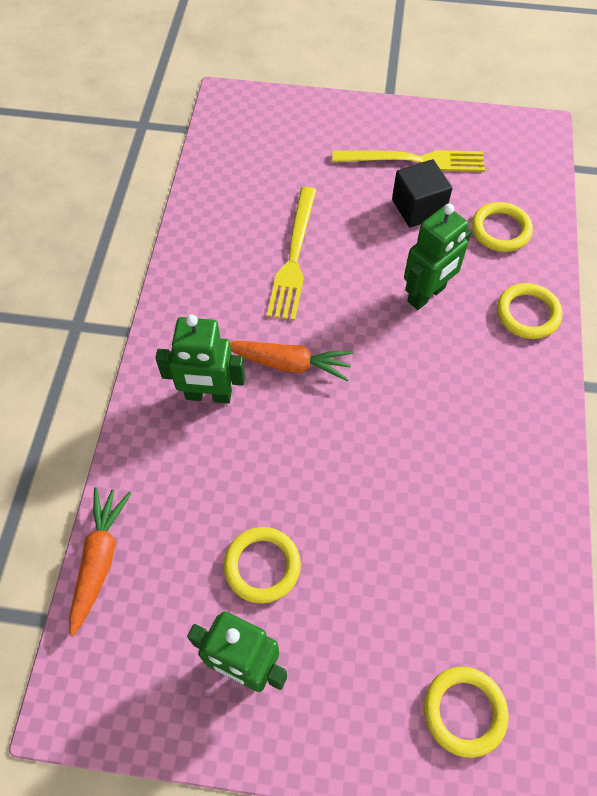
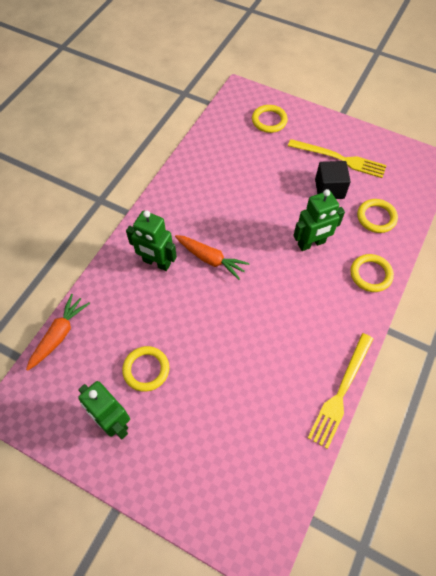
camera: 20 degrees right, 0 degrees up
(294, 257) = (240, 197): yellow fork -> yellow fork (341, 392)
(464, 711) = (227, 494): yellow ring -> yellow ring (269, 121)

